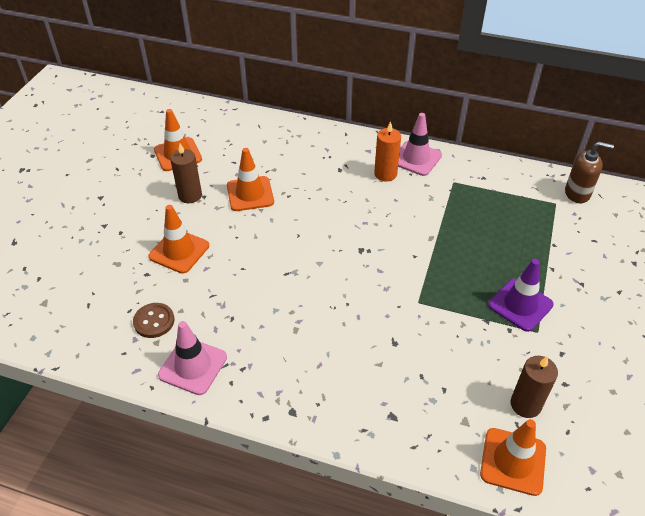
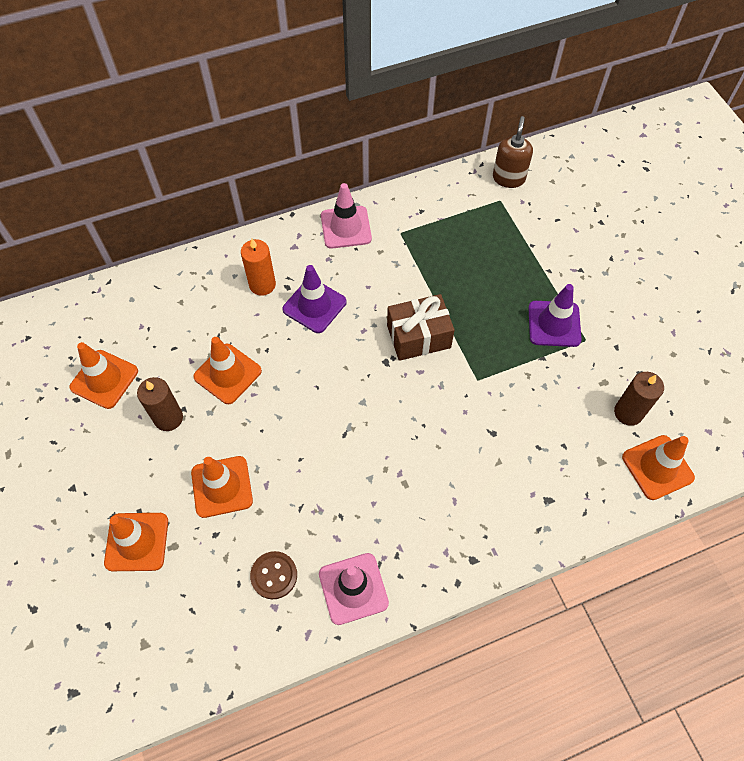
camera: 40 degrees left, 15 degrees up
(101, 247) = (137, 542): none -> orange traffic cone
(346, 189) = (314, 306): none -> purple traffic cone
(385, 174) = (334, 264): orange candle -> orange candle (262, 285)
(401, 249) = (418, 336): none -> brown gift
(577, 193) = (508, 178): brown soap dispenser -> brown soap dispenser turned 45 degrees counterclockwise

